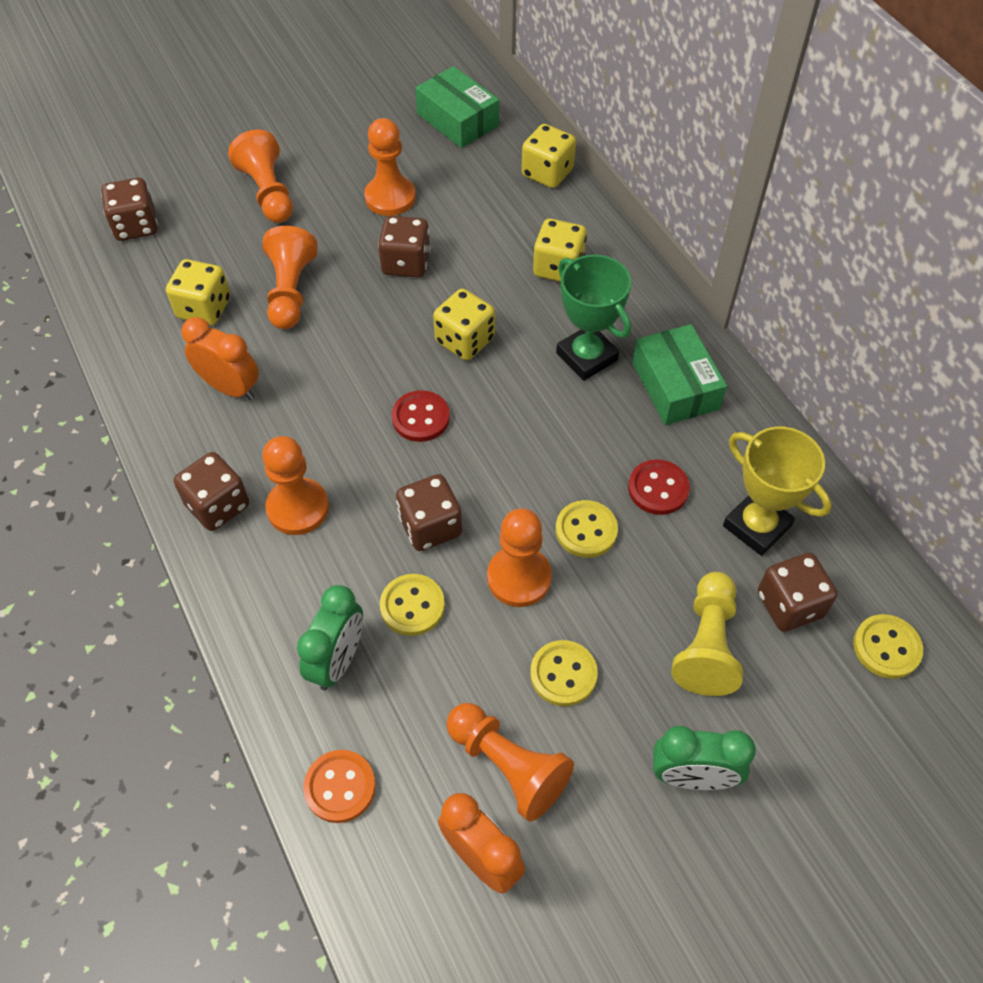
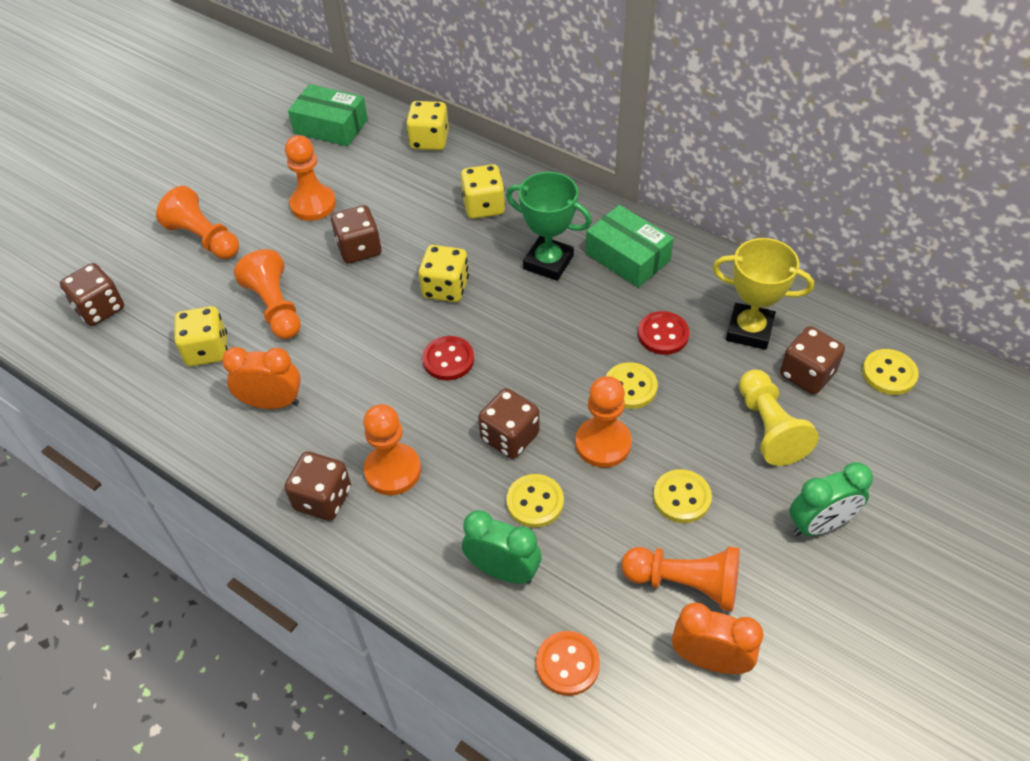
camera: 25 degrees left, 5 degrees down
(338, 661) = (503, 571): green clock -> green clock turned 60 degrees counterclockwise

